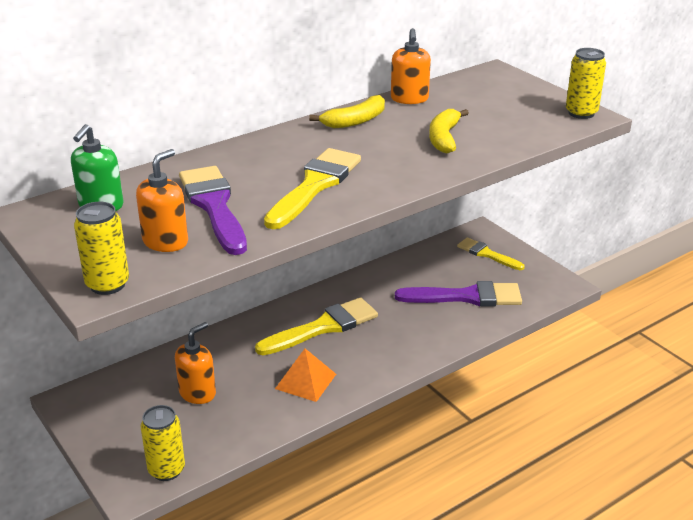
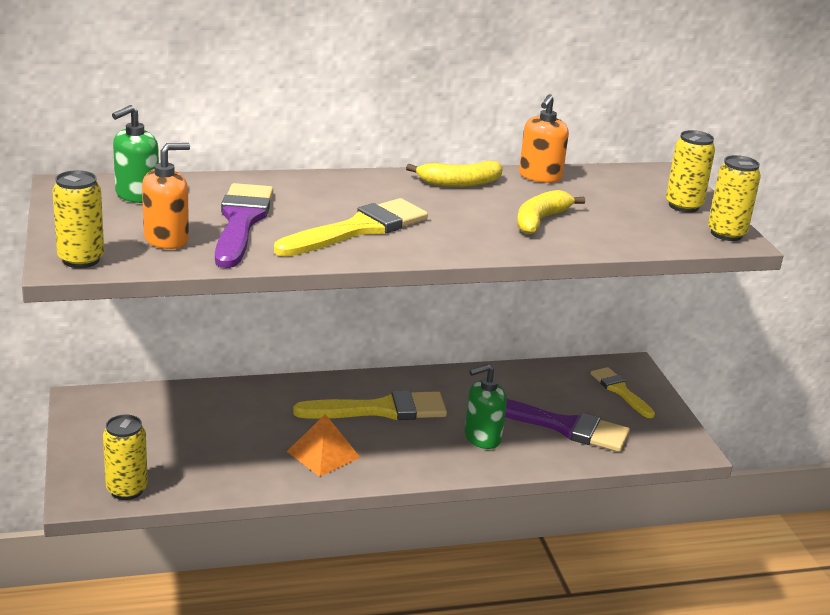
camera: 20 degrees right, 5 degrees down
(197, 393) = (207, 431): orange soap dispenser -> none
(416, 326) = (482, 438): none -> green soap dispenser
(532, 97) = (683, 206): none -> yellow can

